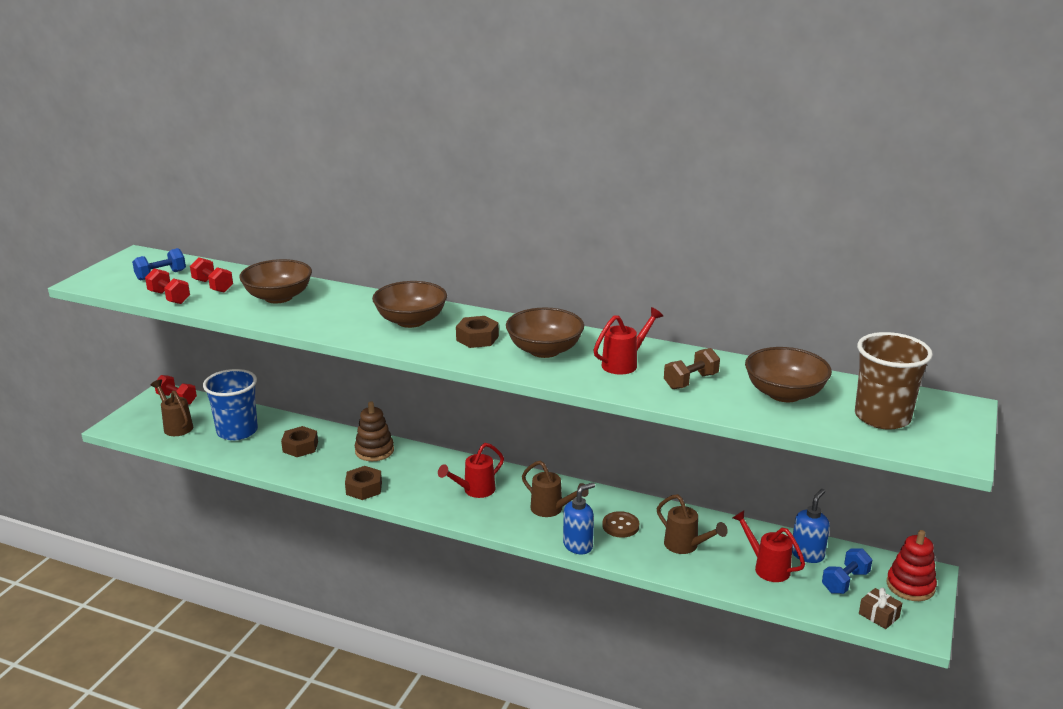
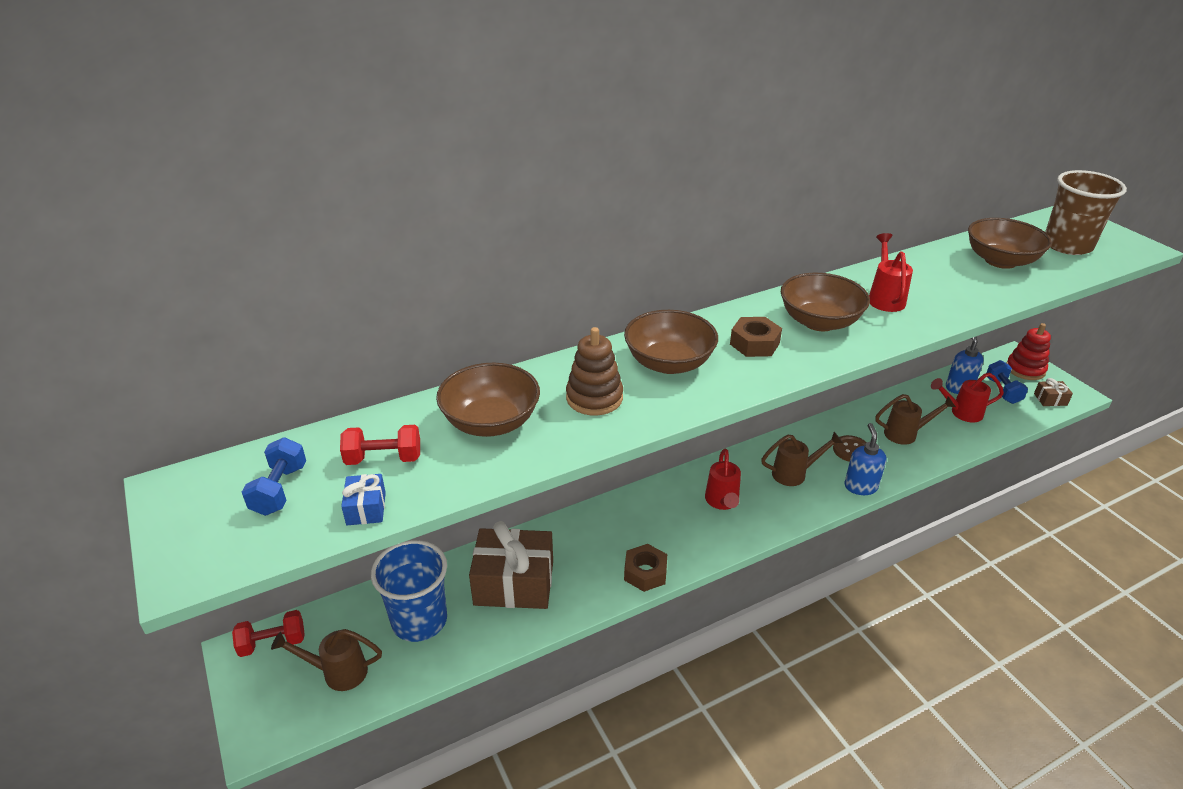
camera: 50 degrees left, 10 degrees up
(169, 297) = (366, 508): red dumbbell -> blue gift
(300, 447) = (514, 583): brown nut -> brown gift
(374, 451) = (584, 532): brown stacking toy -> brown stacking toy (594, 398)
(690, 381) = (946, 285): brown dumbbell -> none

